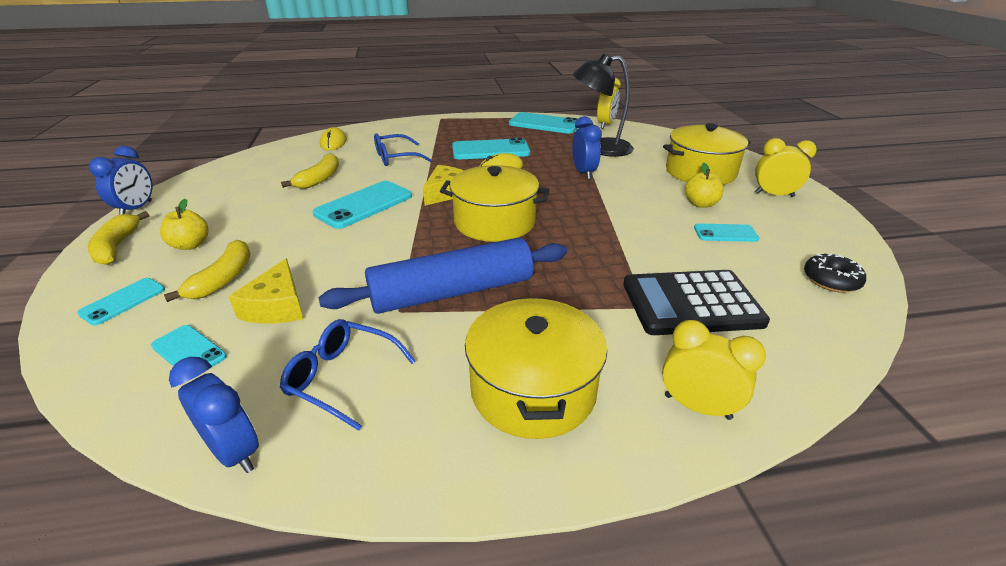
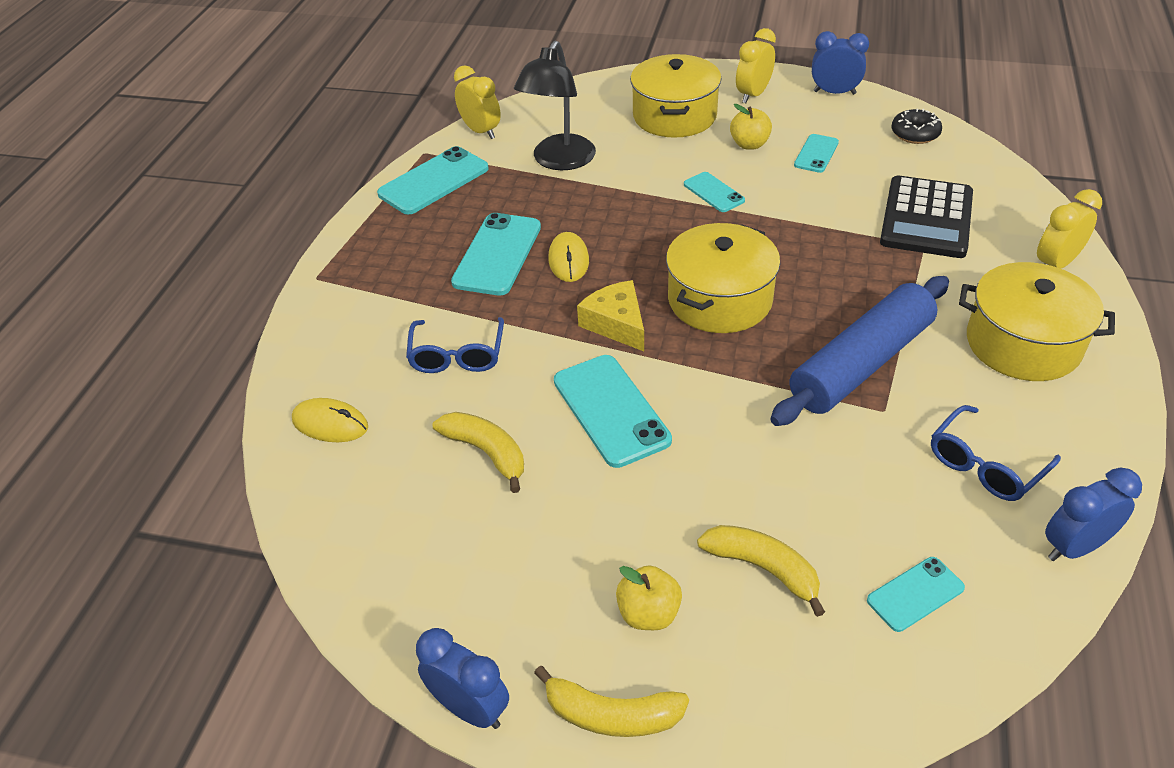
camera: 65 degrees left, 10 degrees up
(123, 301) = (785, 679): turquoise phone -> turquoise phone (713, 192)
(277, 306) = (846, 513): yellow cheese -> none
(452, 292) = (861, 364): blue rolling pin -> blue rolling pin turned 45 degrees clockwise
(583, 173) = (625, 196): blue clock -> blue clock (834, 93)

